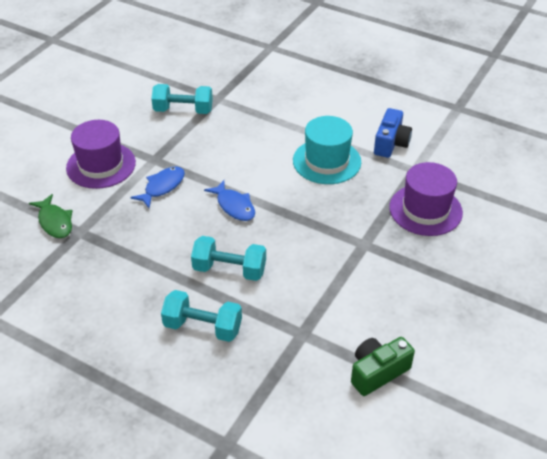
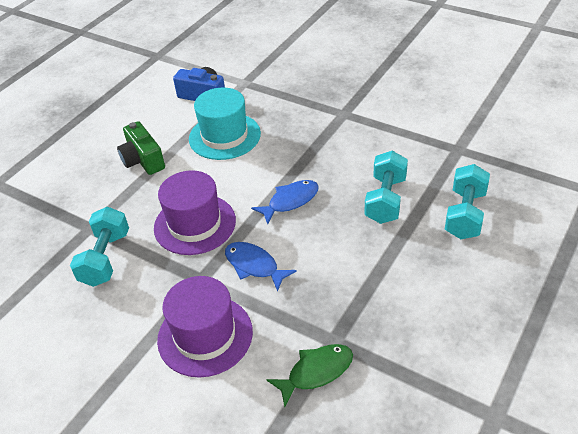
camera: 85 degrees left, 0 degrees up
(377, 372) = (489, 108): green camera -> green camera (143, 160)
(425, 210) = (299, 78): purple hat -> purple hat (195, 224)

